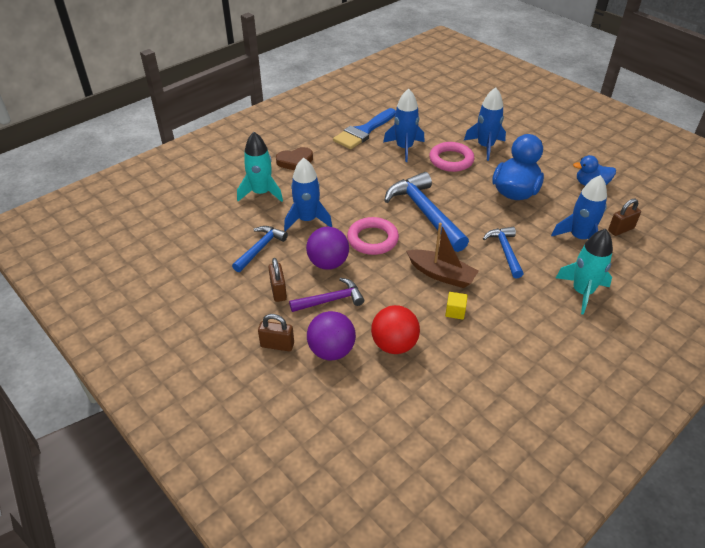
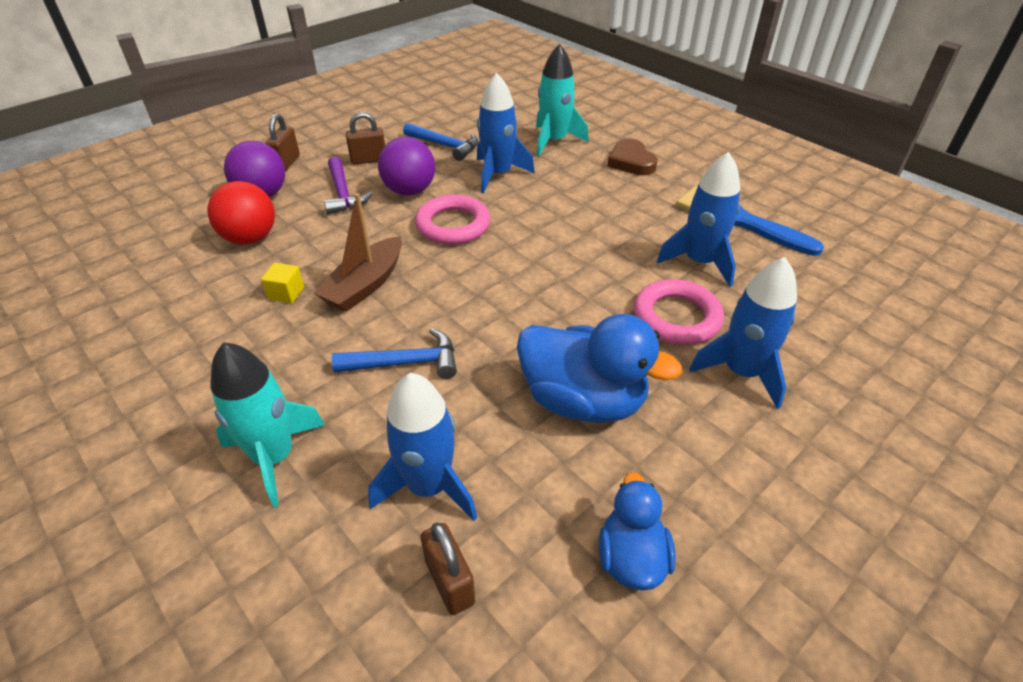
camera: 90 degrees right, 0 degrees up
(425, 213) = (513, 276): blue hammer -> none

